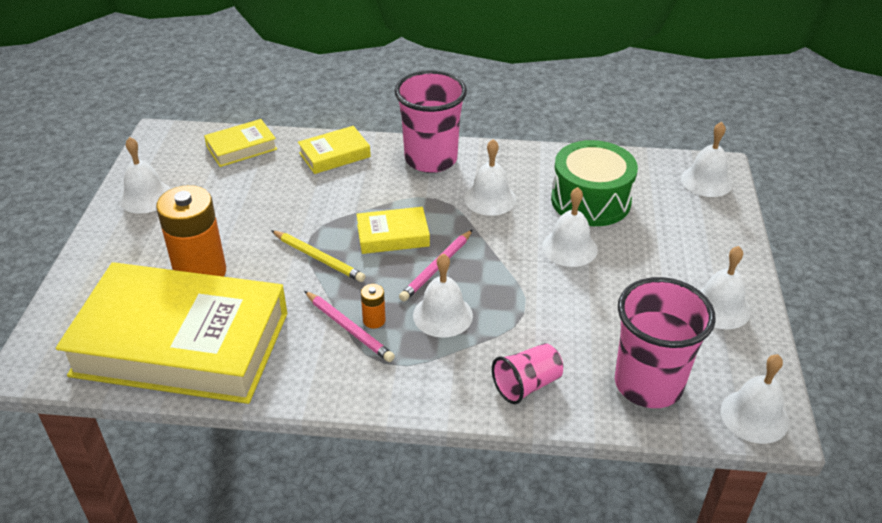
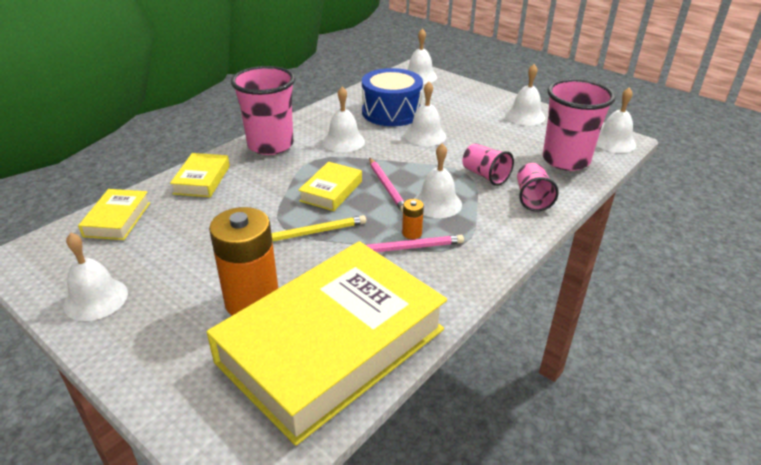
camera: 55 degrees left, 5 degrees down
(535, 328) = (485, 175): none -> pink cup
(590, 200) = (391, 112): green drum -> blue drum

